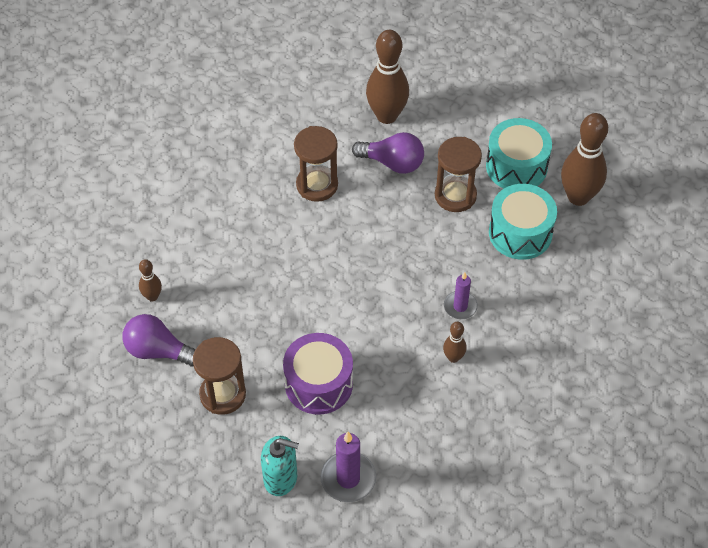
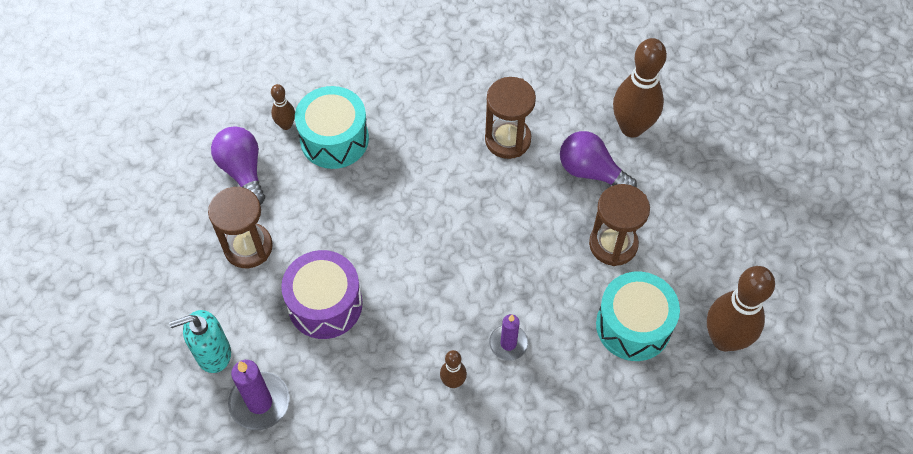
camera: 45 degrees right, 5 degrees up
(281, 478) = (213, 354): turquoise soap dispenser -> turquoise soap dispenser turned 105 degrees clockwise
(392, 163) = (591, 172): purple light bulb -> purple light bulb turned 150 degrees clockwise
(516, 166) = (697, 264): turquoise drum -> turquoise drum (334, 139)

